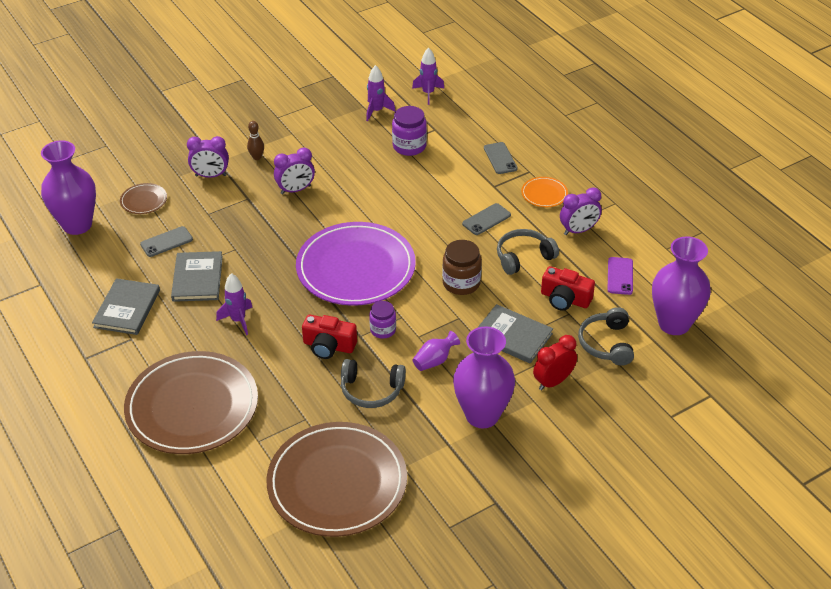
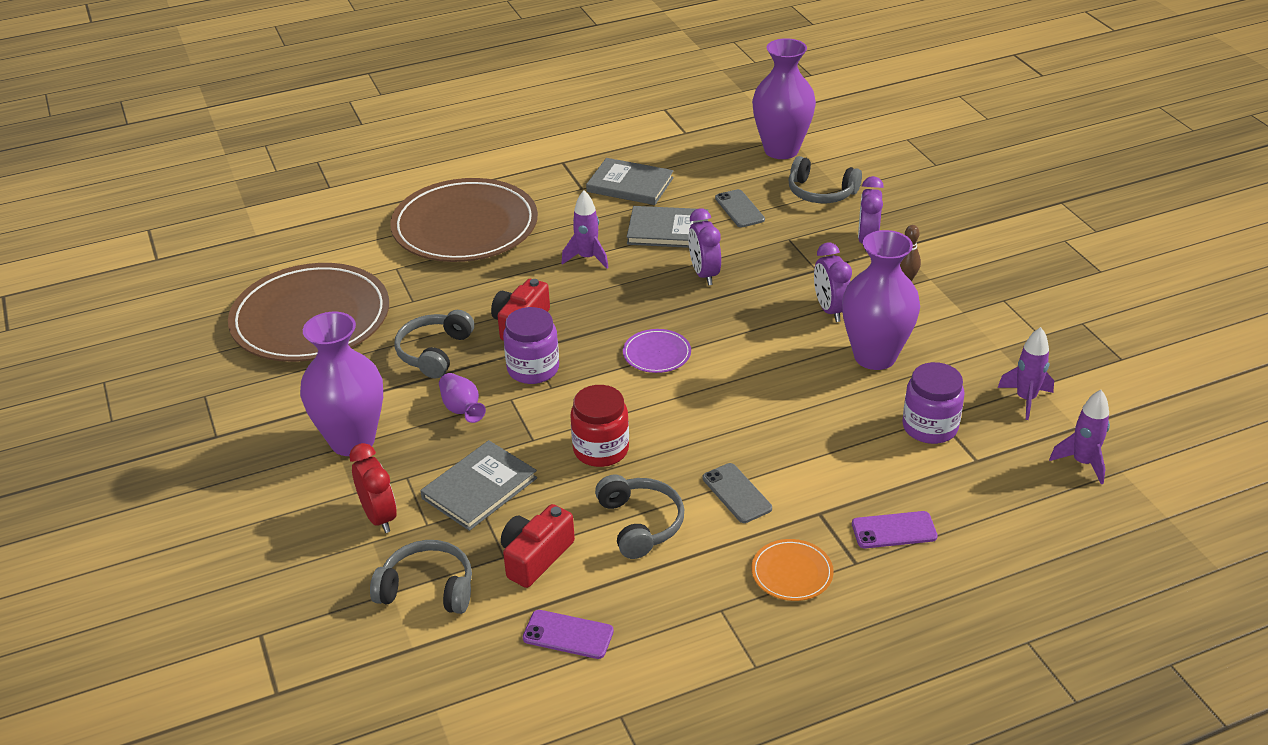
camera: 100 degrees right, 5 degrees down
(144, 200) = (821, 192): brown plate -> grey headphones
(356, 268) = (657, 354): purple plate -> purple plate, size x0.41
(383, 330) = (533, 369): purple jar -> purple jar, size x1.51
(461, 283) = (601, 450): brown jar -> red jar
(500, 158) = (894, 530): grey phone -> purple phone
(578, 230) = (690, 601): purple clock -> purple clock (704, 274)
(674, 324) = (439, 682): purple vase -> purple vase (875, 356)

